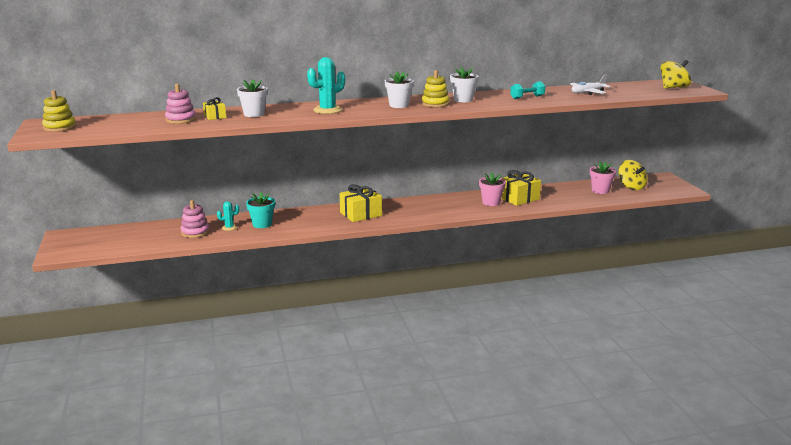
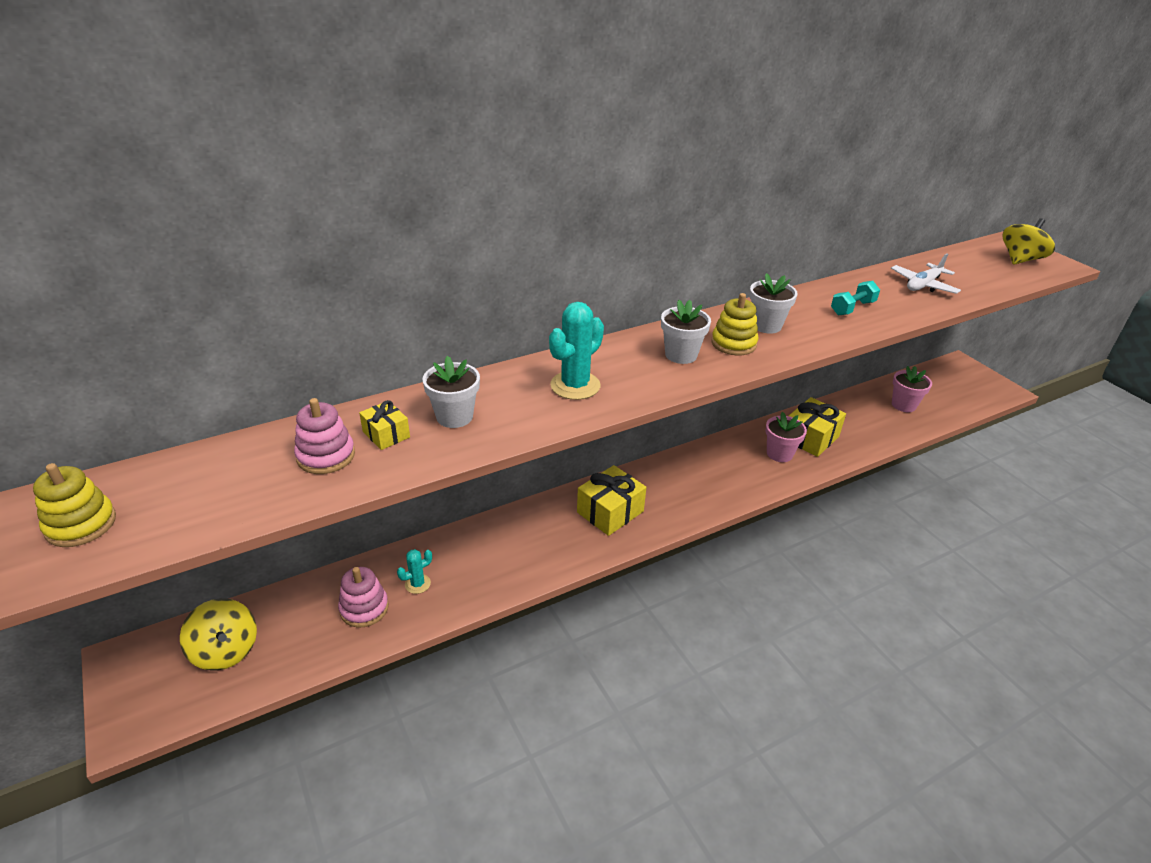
camera: 15 degrees left, 15 degrees up
(262, 224) = (468, 565): turquoise flower pot -> none
(631, 187) = (936, 391): yellow spinning top -> yellow spinning top (226, 650)

